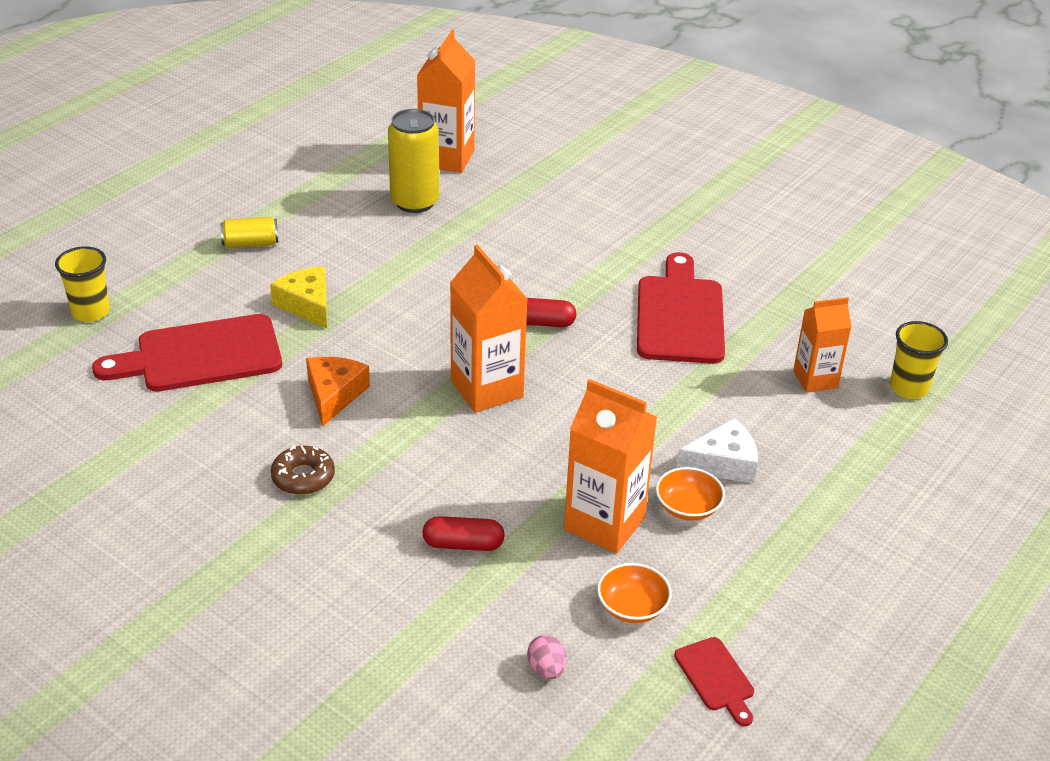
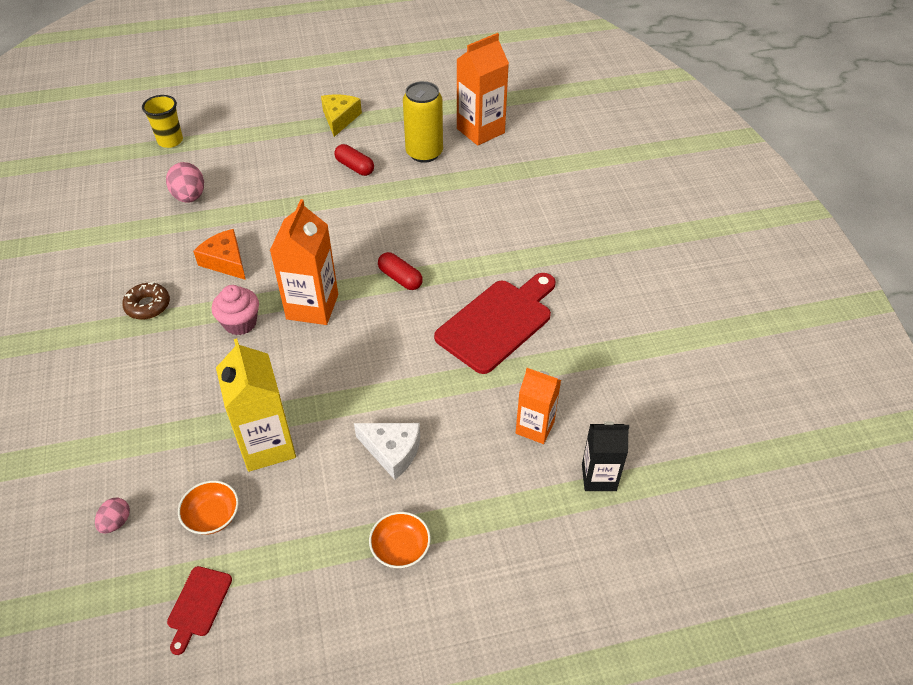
camera: 40 degrees right, 10 degrees up
(200, 355) = (189, 197): red cutting board -> pink egg
(250, 244) = (298, 137): yellow can -> none
(307, 305) = (281, 193): yellow cheese -> yellow cheese (340, 118)
(334, 395) = (225, 261): orange cheese -> orange cheese turned 90 degrees counterclockwise
(431, 440) = (240, 323): none -> pink cupcake
(463, 544) = (174, 405): red capsule -> red capsule (355, 167)
(604, 523) = (267, 445): orange carton -> yellow carton
(688, 507) = (330, 468): orange bowl -> orange bowl (400, 548)
(908, 388) = (599, 477): yellow cup -> black carton

